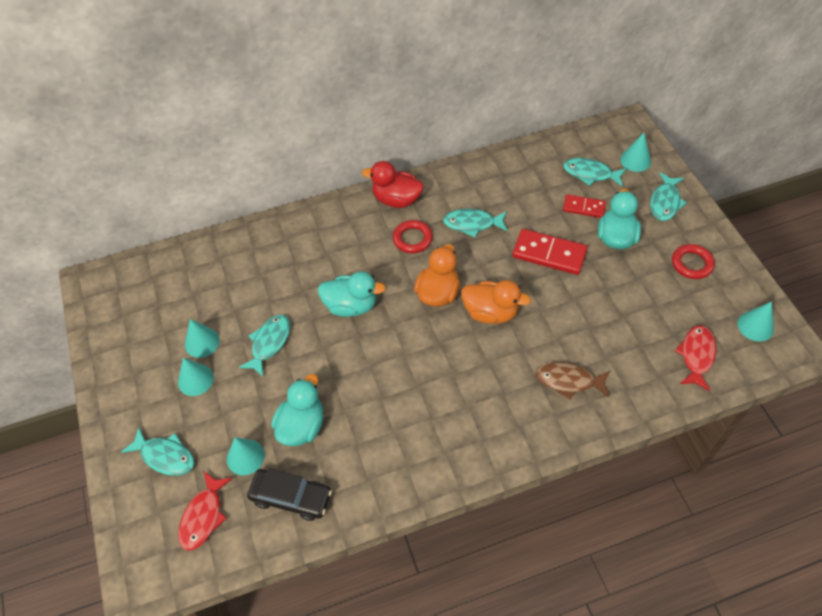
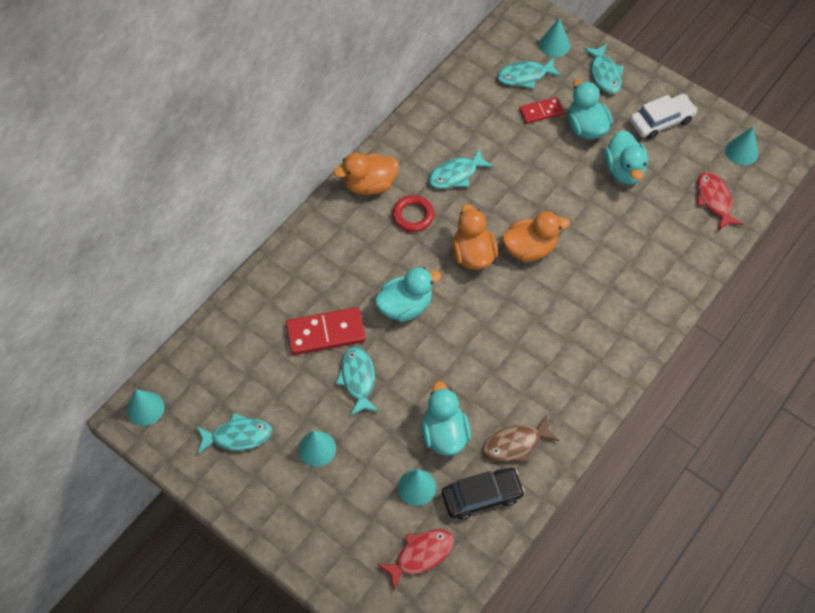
camera: 35 degrees left, 5 degrees up
(165, 456) = (345, 528): turquoise fish -> turquoise fish (238, 436)
(202, 342) = (294, 412): turquoise cone -> turquoise cone (145, 408)
(203, 516) = (421, 555): red fish -> red fish turned 105 degrees counterclockwise
(396, 200) = (370, 185): red duck -> orange duck
(549, 254) = (541, 170): red domino -> red domino (325, 333)
(568, 381) = (632, 274): brown fish -> brown fish (515, 444)
(625, 289) = (624, 170): none -> turquoise duck
(692, 264) = (661, 121): red ring -> white car

